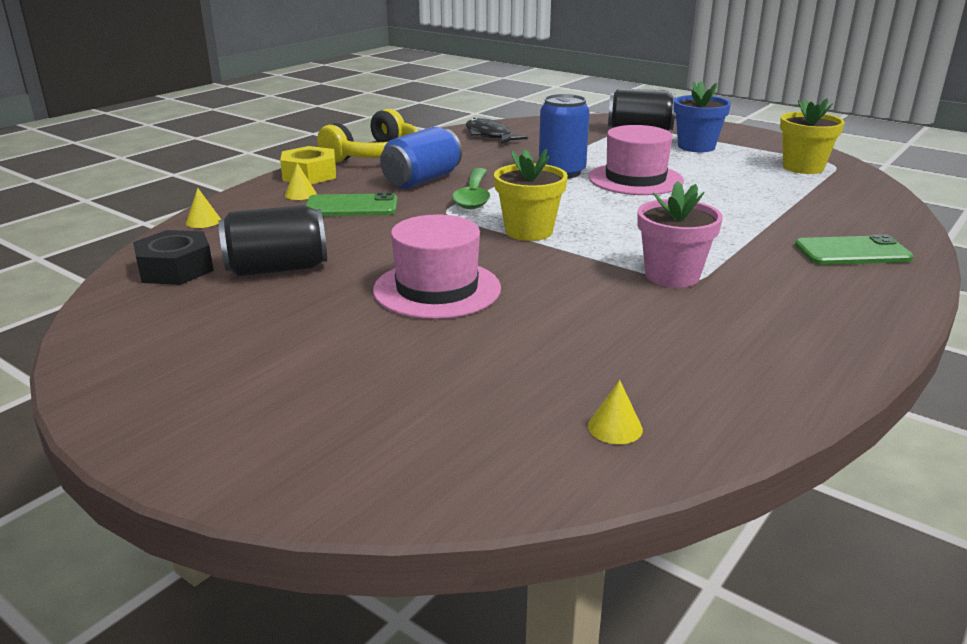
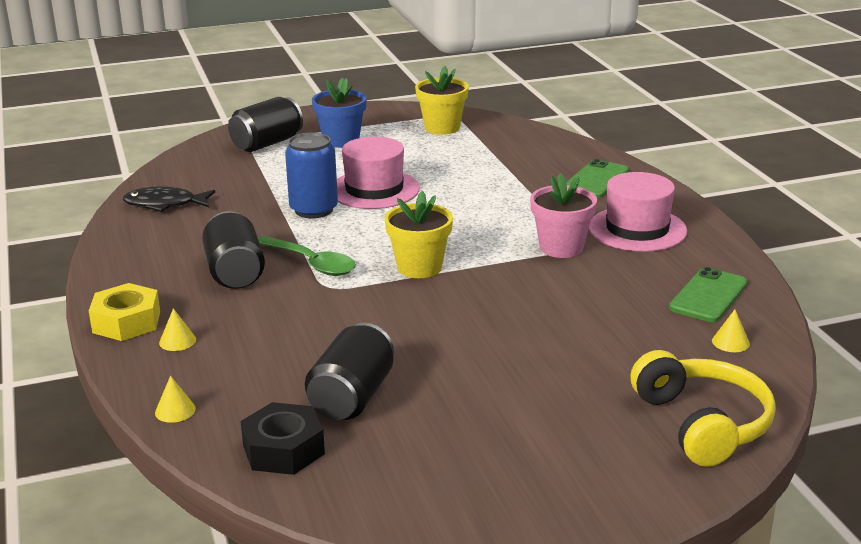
camera: 55 degrees left, 0 degrees up
(351, 207) = (252, 324): green phone -> green phone (708, 296)
(375, 155) = (125, 274): yellow headphones -> yellow headphones (702, 424)
(422, 180) = (235, 273): blue can -> black can
(437, 289) = (480, 338): pink hat -> pink hat (637, 229)

